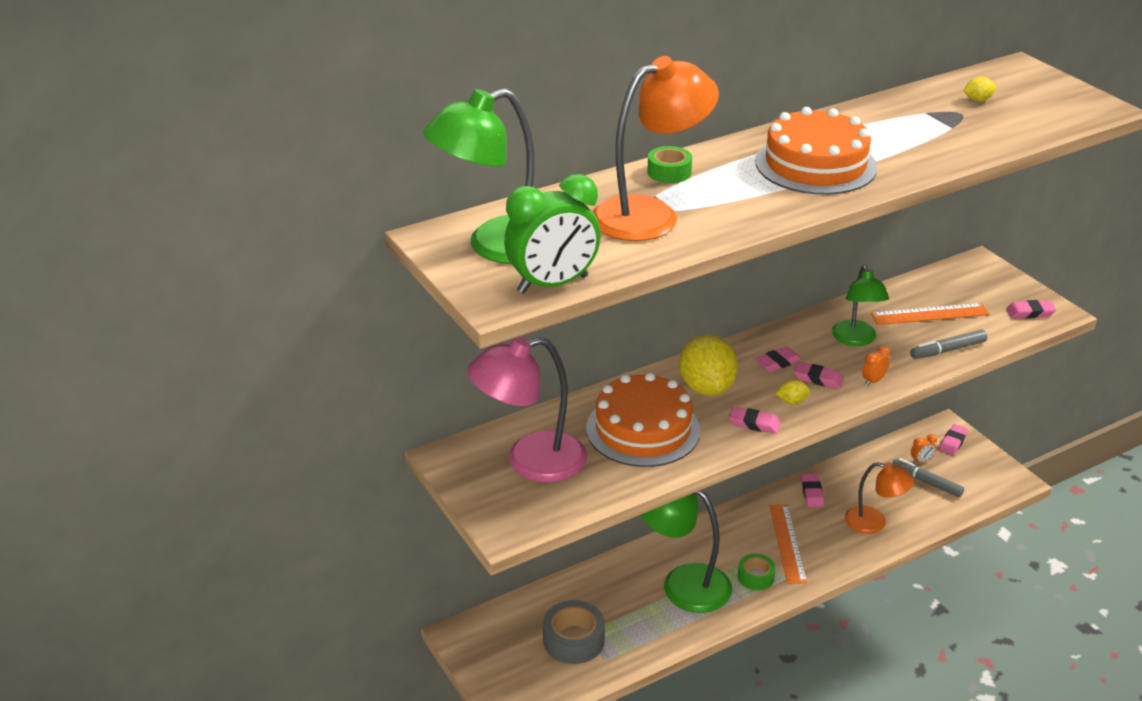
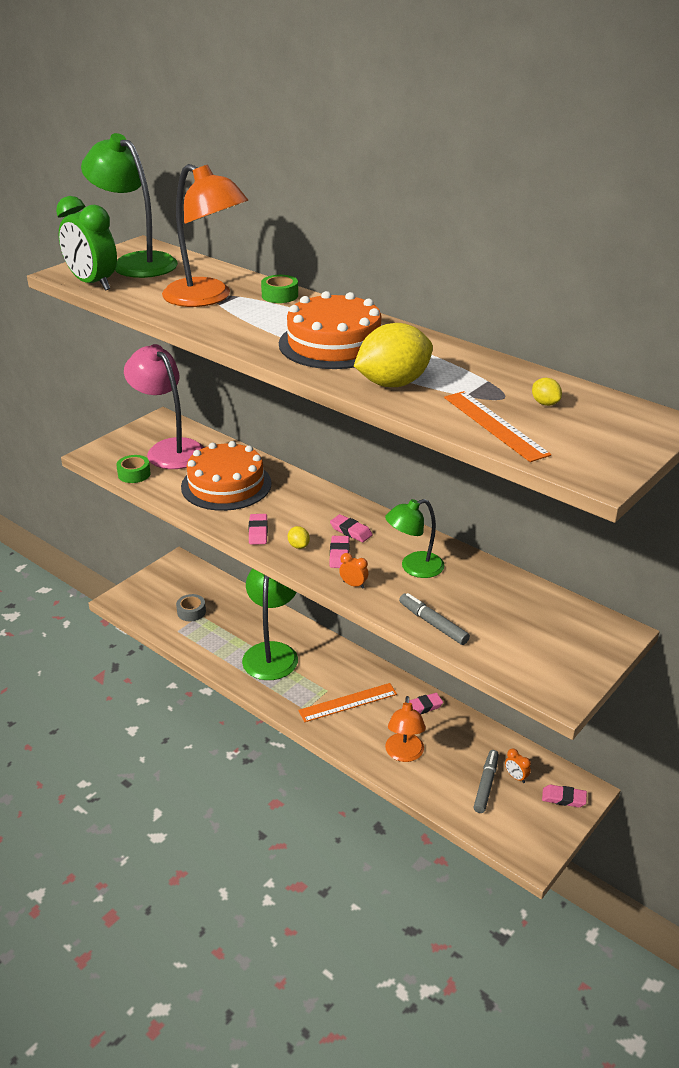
camera: 70 degrees right, 0 degrees up
(573, 640) = (191, 612): grey tape -> grey tape, size x0.62
(706, 388) = (294, 503): yellow lemon -> yellow lemon (393, 383)
(756, 577) = (298, 691): green tape -> green tape (134, 474)
(929, 314) = (490, 606): orange ruler -> orange ruler (495, 425)
(1030, 312) = (545, 675): pink eraser -> none

